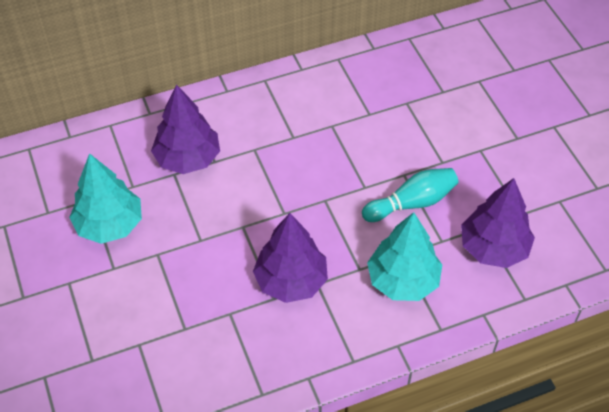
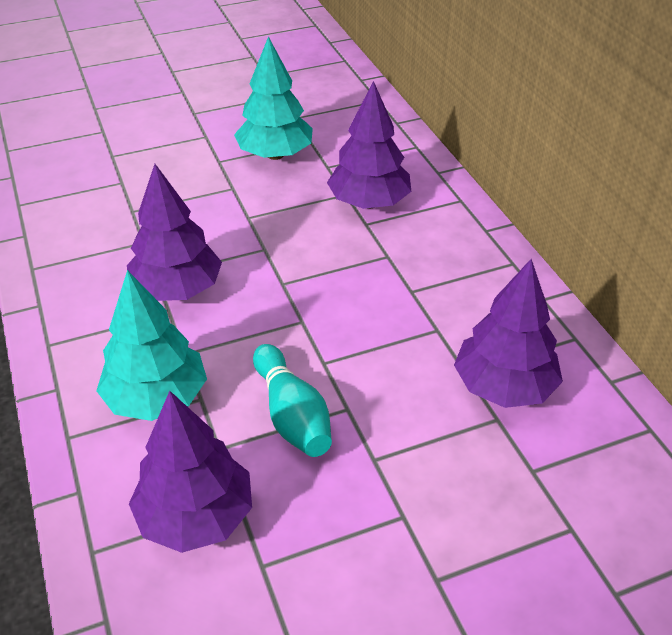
camera: 90 degrees right, 10 degrees down
(381, 97) = (504, 386): none -> purple tree

